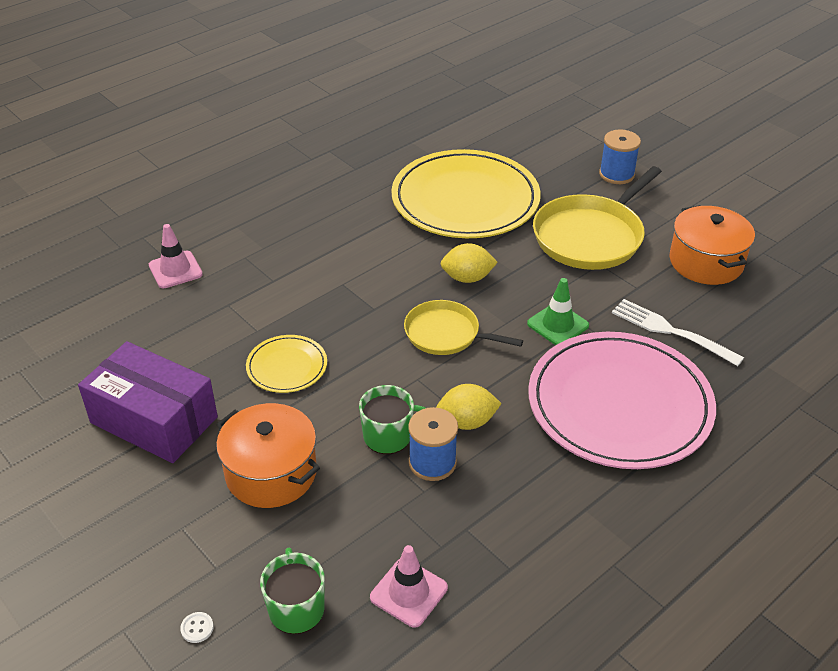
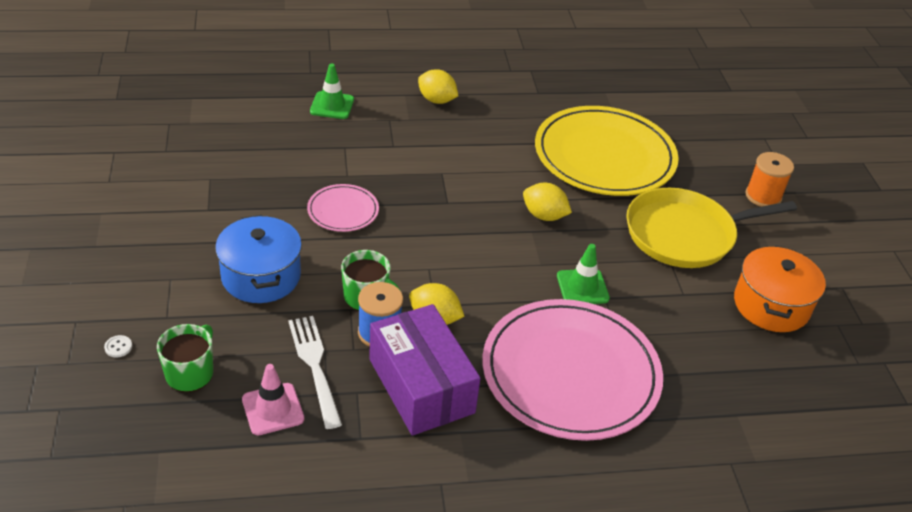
camera: 30 degrees right, 0 degrees up
(154, 420) = (220, 200): purple box -> purple box (421, 386)
(175, 270) = (332, 105): pink traffic cone -> green traffic cone
(271, 217) = (436, 100): none -> yellow lemon
(271, 473) = (261, 276): orange pot -> blue pot
(287, 366) = (343, 210): yellow plate -> pink plate
(446, 334) = (484, 248): yellow pan -> none
(616, 174) = (763, 196): blue spool -> orange spool
(672, 331) = (677, 343): white fork -> white fork (315, 367)

